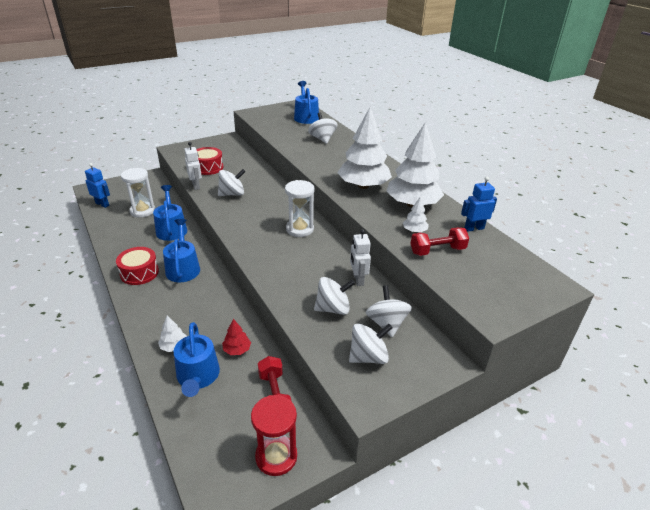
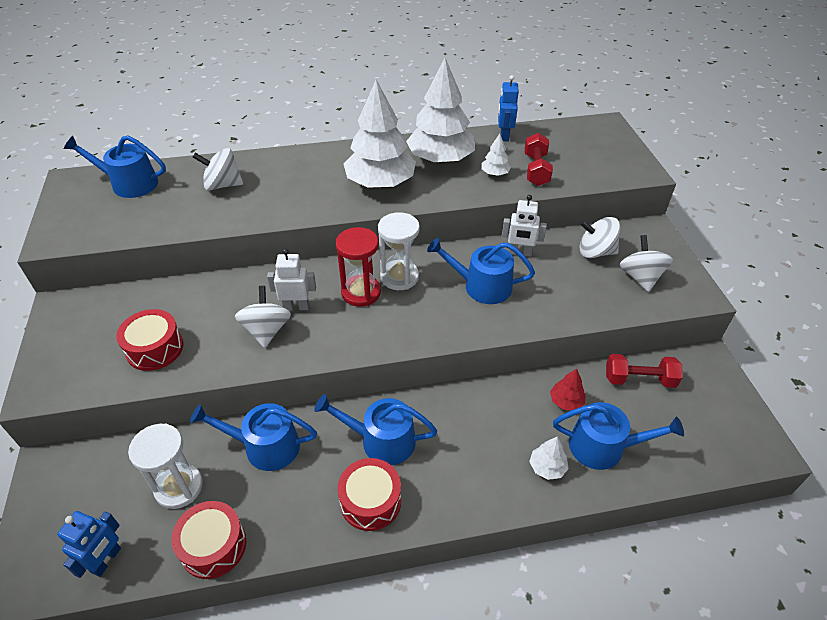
camera: 70 degrees left, 10 degrees up
(102, 204) = (107, 560): blue robot -> blue robot turned 150 degrees clockwise
(110, 229) = (213, 546): none -> red drum
(196, 186) = (210, 373): white robot -> white robot (296, 306)
(276, 456) = (715, 393): red hourglass -> red hourglass (361, 292)
(309, 266) = (481, 286): none -> blue watering can
(333, 308) = (564, 284): white spinning top -> none

